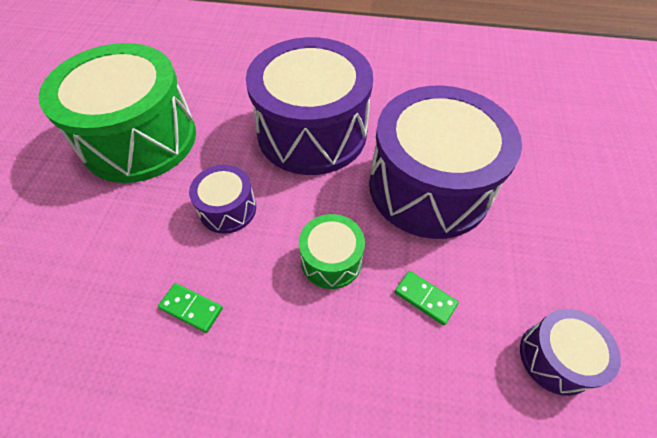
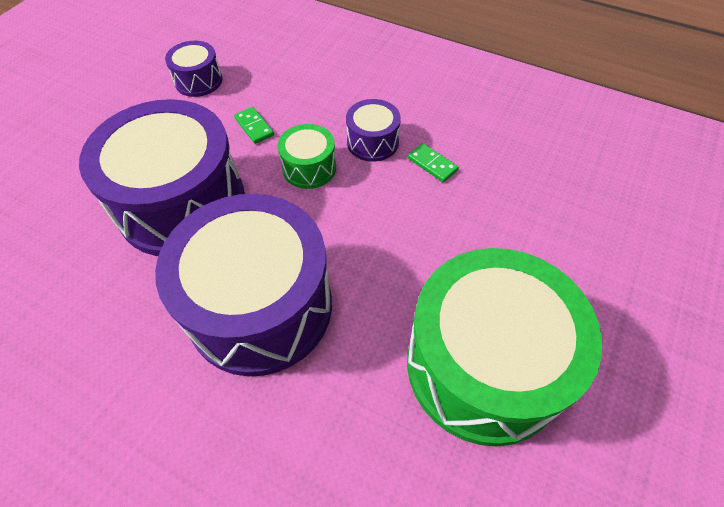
camera: 160 degrees left, 0 degrees up
(228, 209) = (387, 236): purple drum -> purple drum (372, 142)

